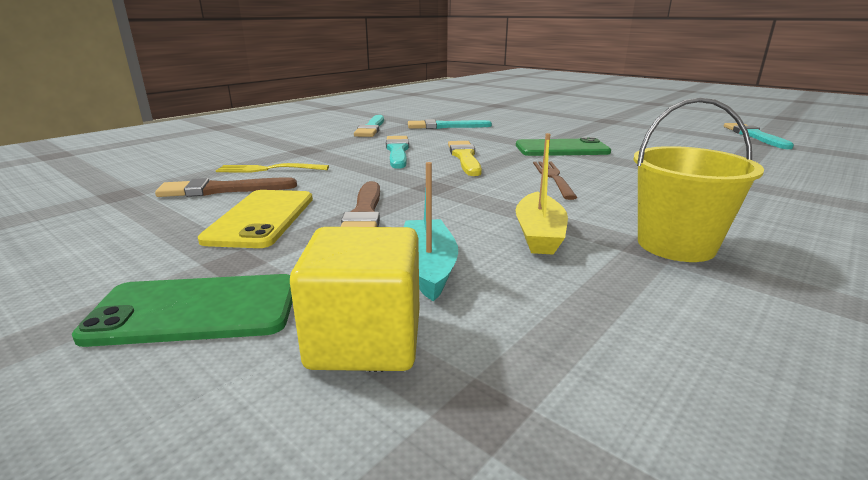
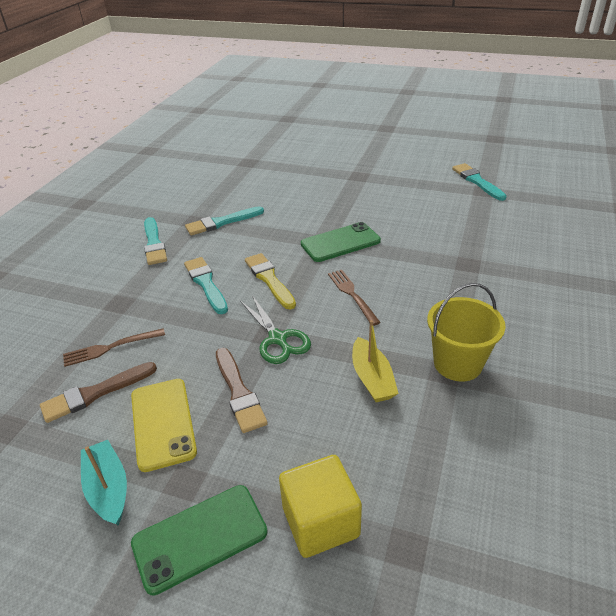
camera: 20 degrees left, 15 degrees up
(268, 169) = (110, 348): yellow fork -> brown fork
(428, 268) = (319, 441): turquoise boat -> turquoise boat (108, 489)
(442, 190) = (278, 339): none -> green scissors

